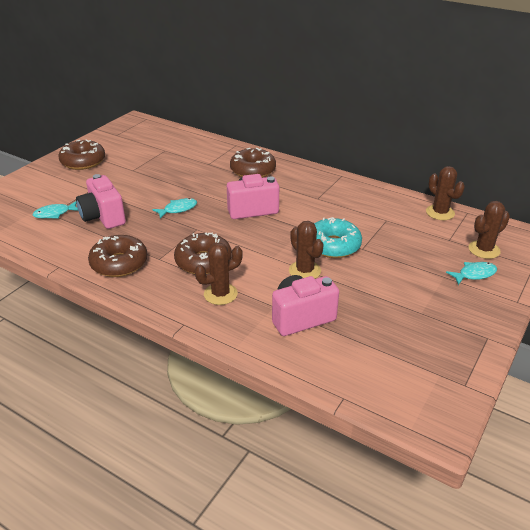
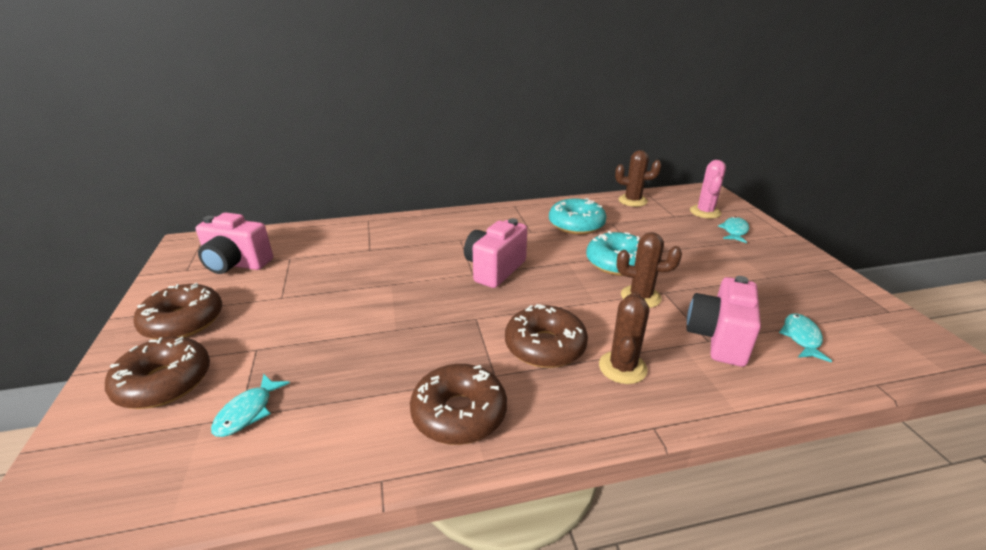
camera: 45 degrees left, 5 degrees down
(103, 217) = (336, 372): pink camera -> pink camera (236, 264)
(178, 209) = (418, 310): turquoise fish -> turquoise fish (801, 338)
(253, 170) = (429, 235): brown donut -> brown donut (164, 382)
(357, 208) = (576, 225): none -> turquoise donut
(484, 250) = (705, 212): brown cactus -> pink cactus

